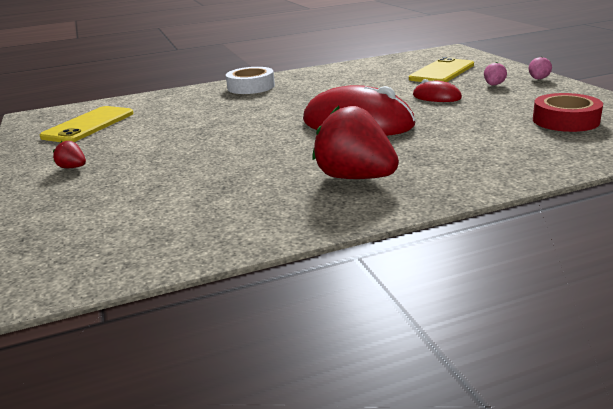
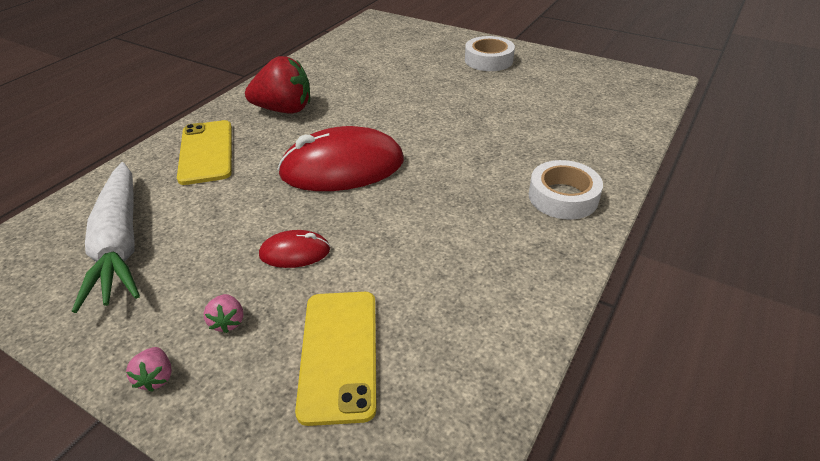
camera: 140 degrees right, 15 degrees up
(73, 167) = (488, 60): red strawberry -> white tape
(88, 125) = (581, 89): yellow phone -> yellow phone (206, 152)
(565, 120) = (120, 243): red tape -> white carrot

